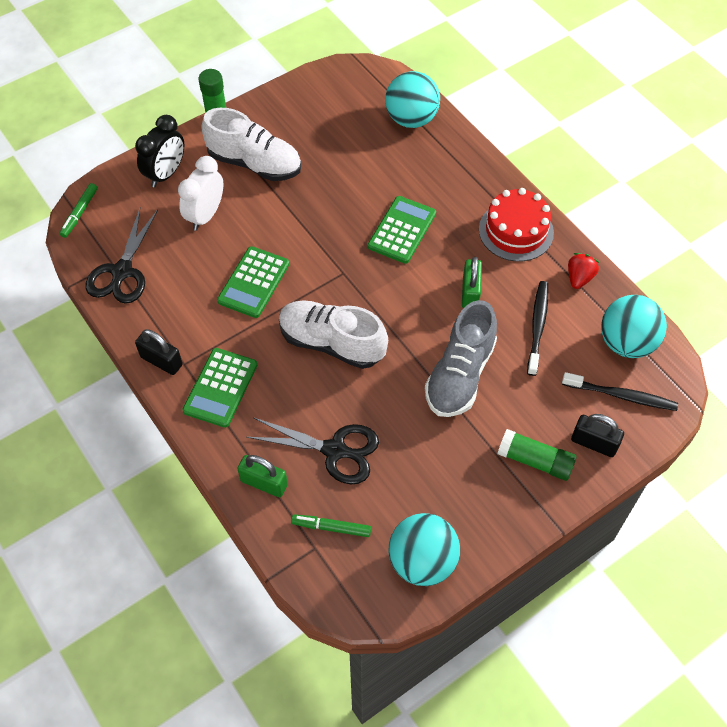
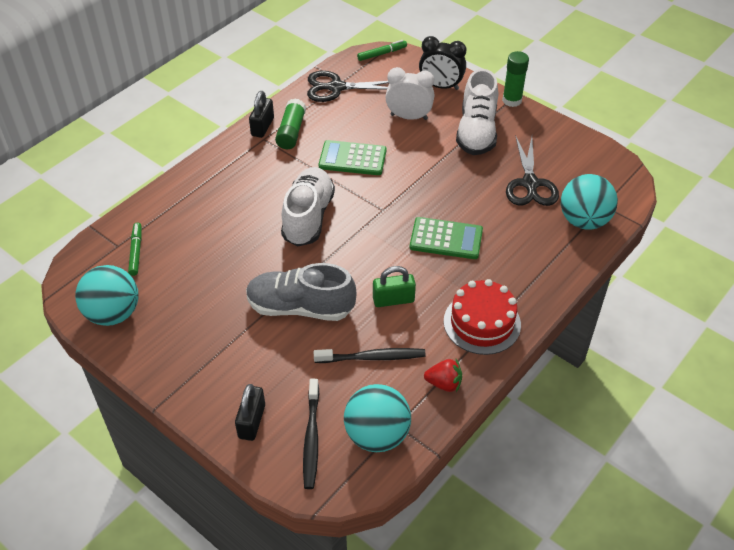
camera: 75 degrees right, 10 degrees down
(80, 213) = (382, 54): green marker -> green marker turned 150 degrees clockwise
(220, 388) = (247, 163): green calculator -> none
(264, 483) = (168, 205): green padlock -> none
(335, 450) = (205, 240): black scissors -> black scissors (530, 184)
(535, 461) = (223, 377): green glue stick -> green glue stick (291, 132)

